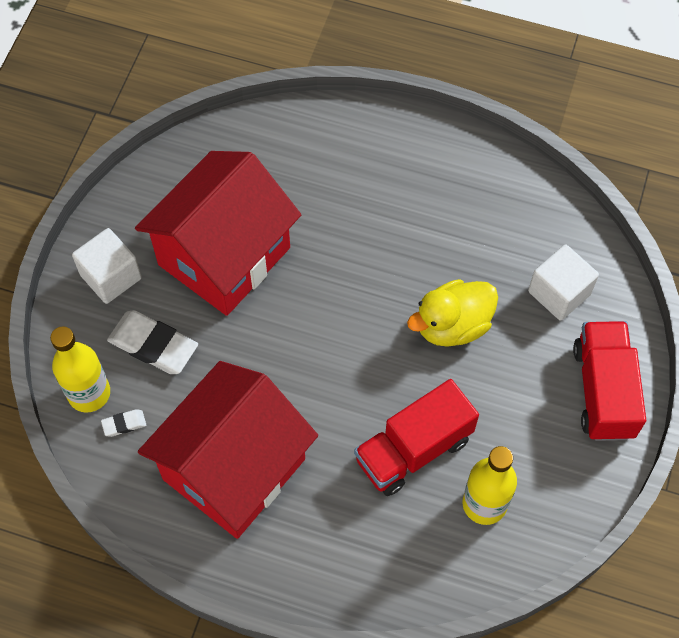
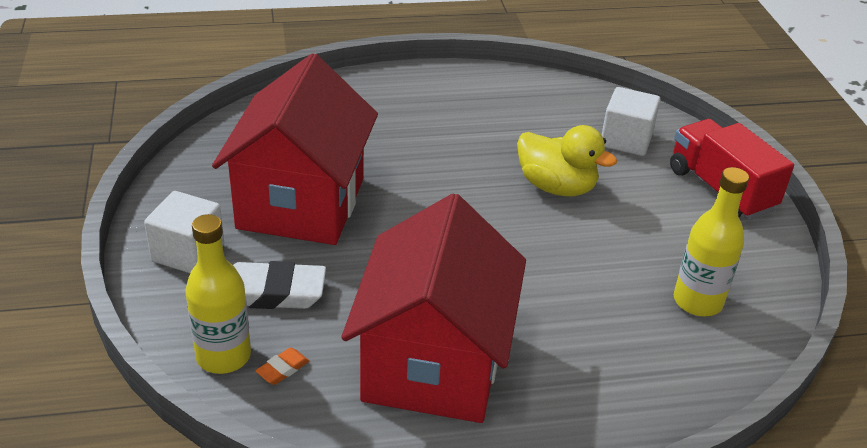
camera: 30 degrees left, 25 degrees down
(124, 424) = (282, 369): white eraser -> orange eraser
(413, 449) = (598, 284): red truck -> none
(452, 325) = (556, 187): yellow duck -> yellow duck turned 90 degrees counterclockwise

